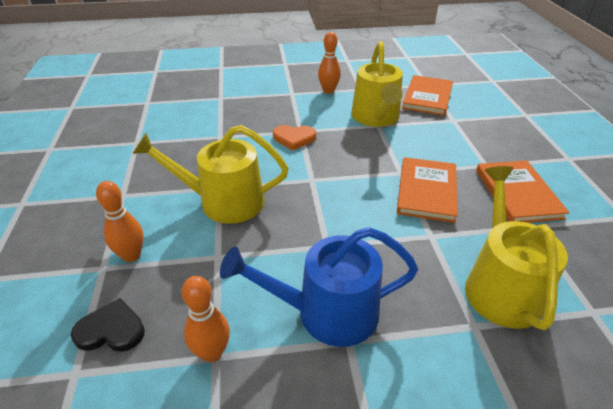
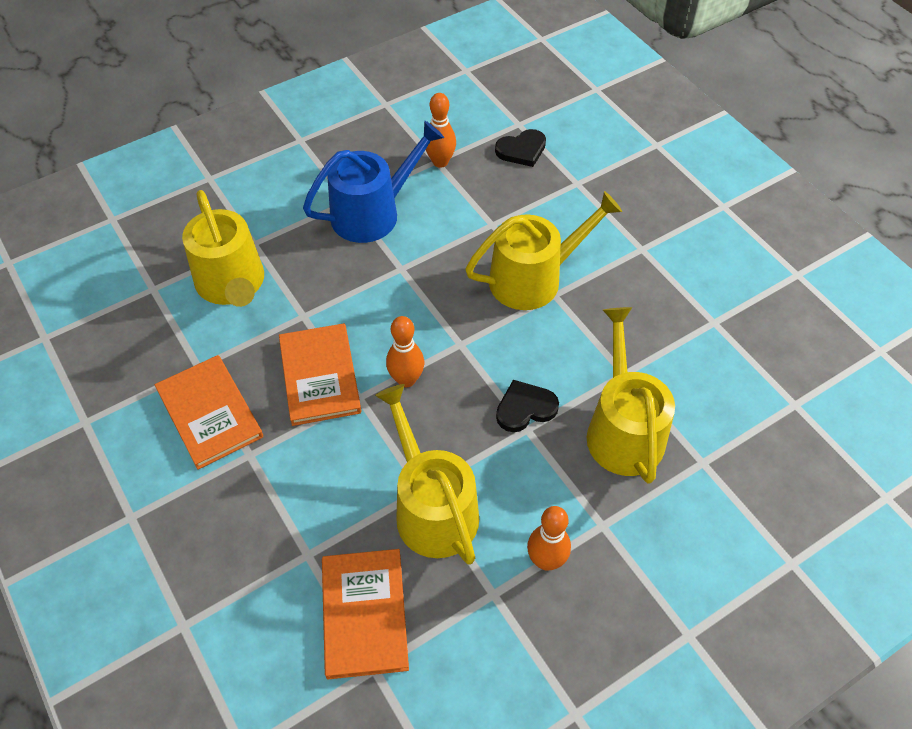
camera: 155 degrees right, 15 degrees up
(131, 255) = (565, 199): orange bowling pin -> orange bowling pin (406, 379)
(247, 117) = (623, 430): none -> yellow watering can
(294, 138) = (525, 408): orange heart -> black heart

